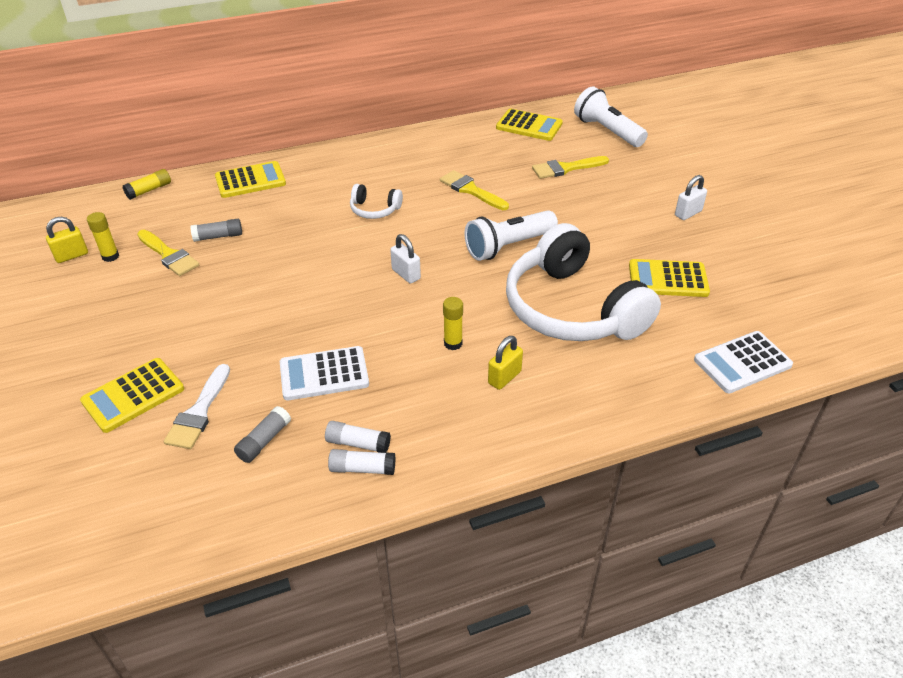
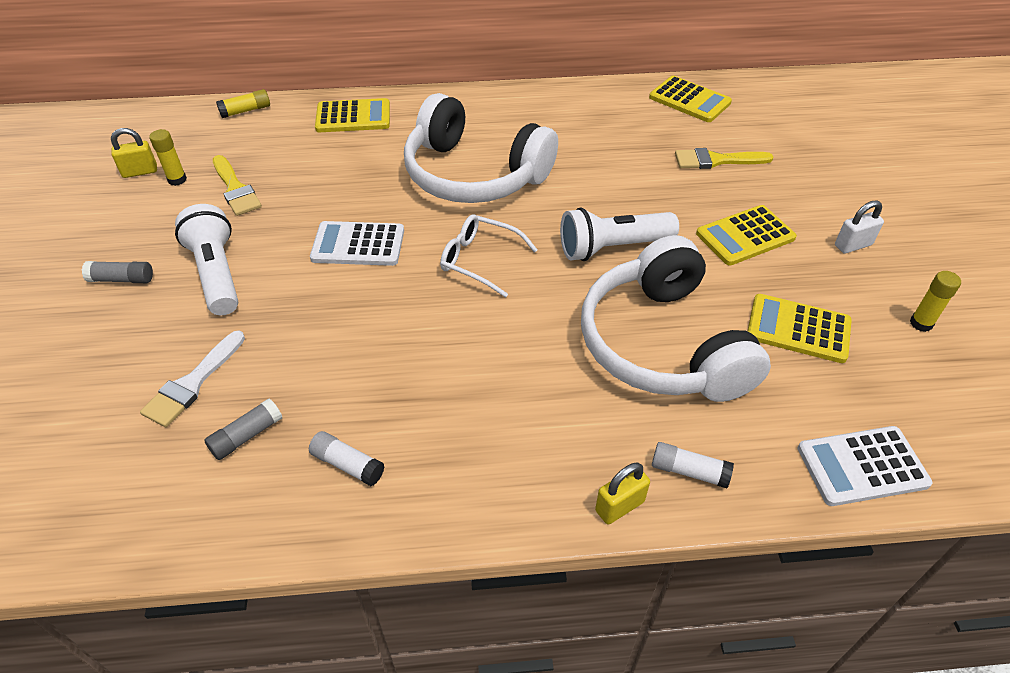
camera: 15 degrees right, 5 degrees up
(133, 395) = (134, 347): yellow calculator -> yellow calculator (745, 236)
(218, 236) = (294, 176): grey glue stick -> grey glue stick (122, 279)
(324, 374) = (343, 367): white calculator -> white calculator (358, 245)
(362, 468) = (340, 499): white glue stick -> white glue stick (689, 471)
(374, 209) = (474, 174): white headphones -> white headphones, size x2.39
(406, 274) = (480, 260): white padlock -> white glasses
(453, 343) = (503, 360): yellow glue stick -> yellow glue stick (921, 323)
(471, 190) = (593, 169): yellow brush -> none
(504, 377) = (548, 418): yellow padlock -> yellow padlock (619, 506)
(607, 131) = (783, 121): white flashlight -> white flashlight (217, 274)

